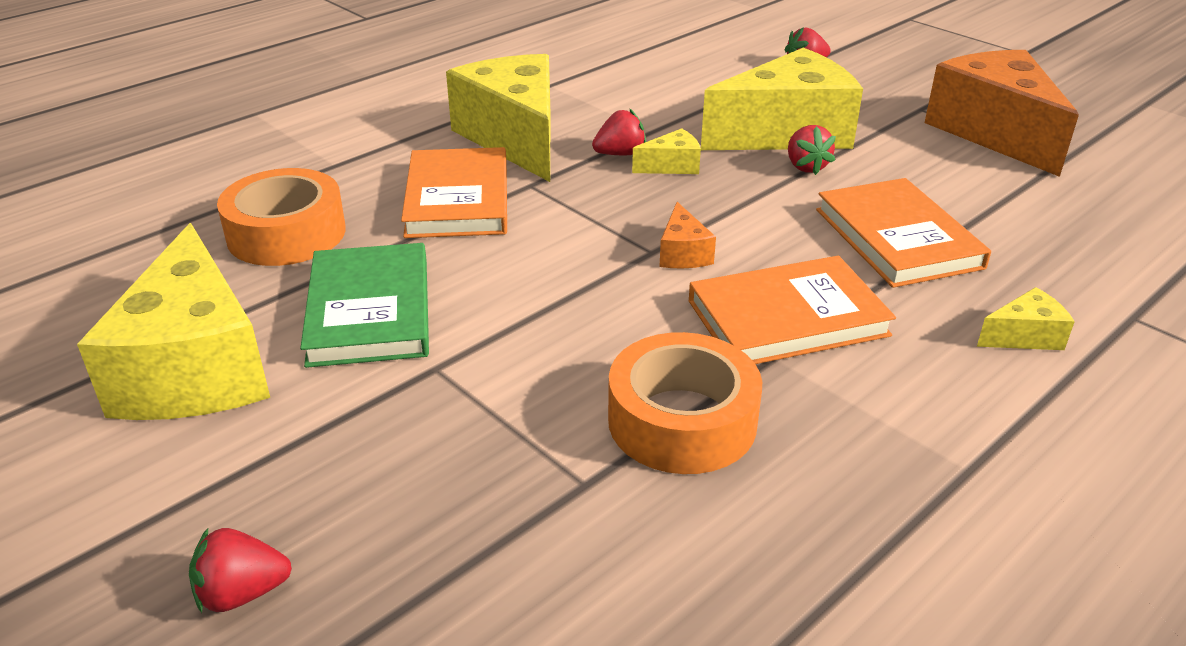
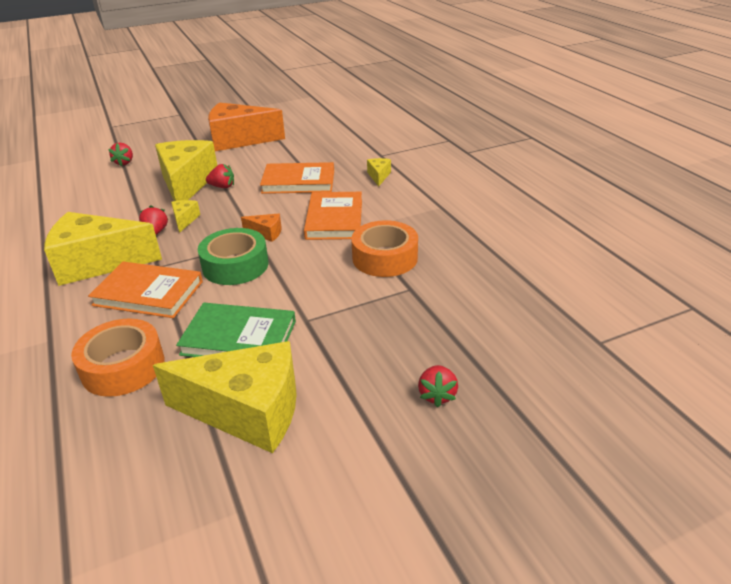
camera: 70 degrees left, 0 degrees up
(565, 251) = (235, 265): none -> green tape

